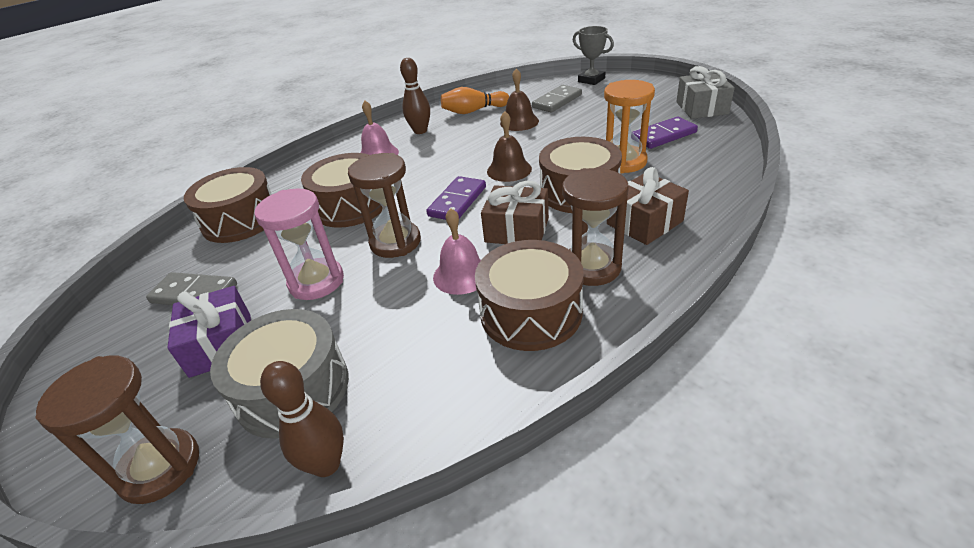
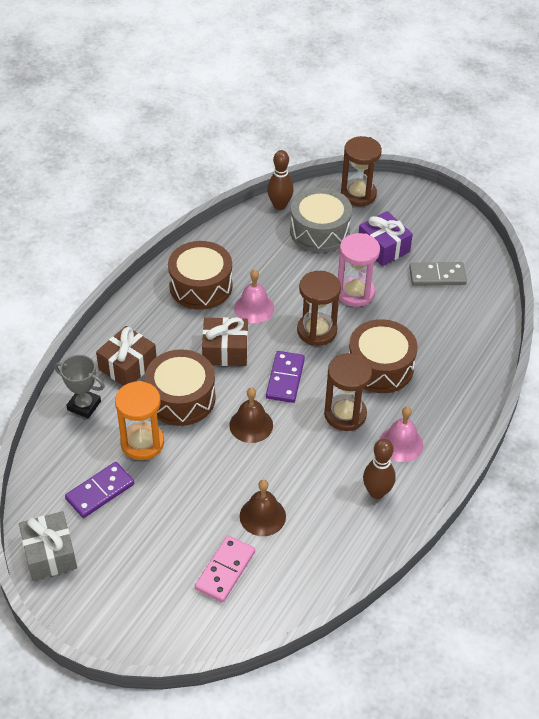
camera: 160 degrees right, 10 degrees up
(241, 220) = (469, 343): brown drum -> none
(473, 111) = (328, 542): orange bowling pin -> none
(557, 101) = (225, 570): grey domino -> pink domino
(591, 80) = (185, 637): grey trophy -> grey trophy (84, 405)
(591, 267) = (166, 322): brown hourglass -> brown hourglass (345, 414)

